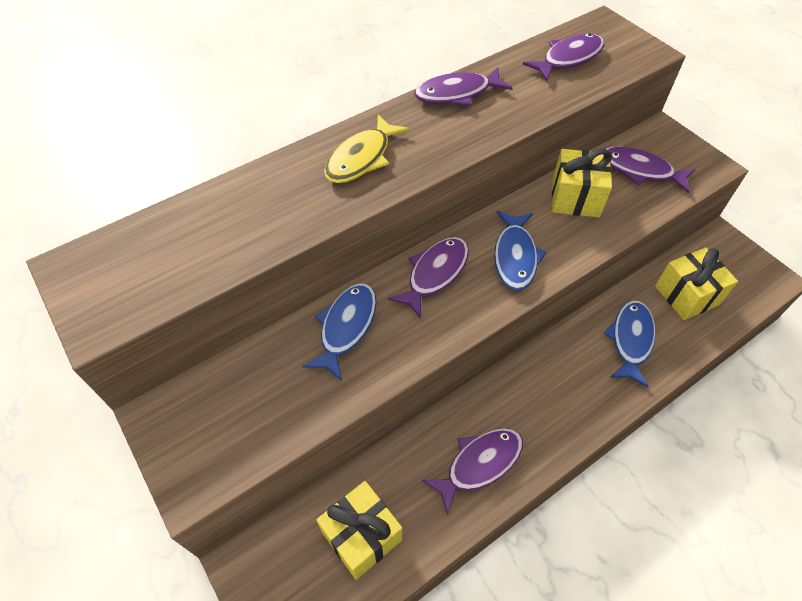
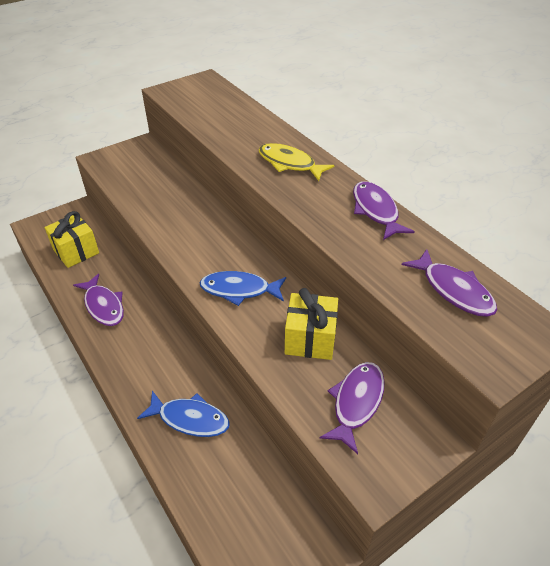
camera: 90 degrees right, 10 degrees down
(346, 327) = (185, 204): blue fish -> none
(435, 274) = (225, 244): purple fish -> none
(686, 295) = (238, 484): yellow gift -> none

